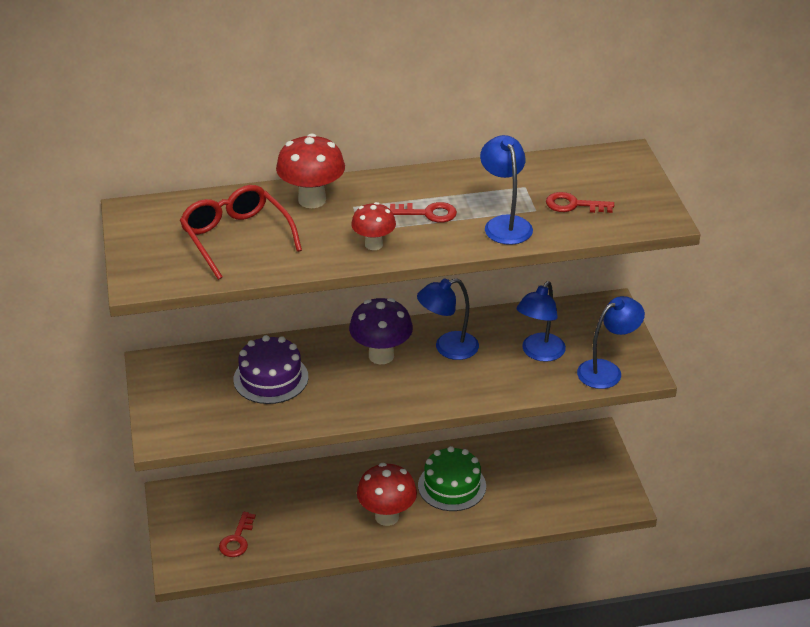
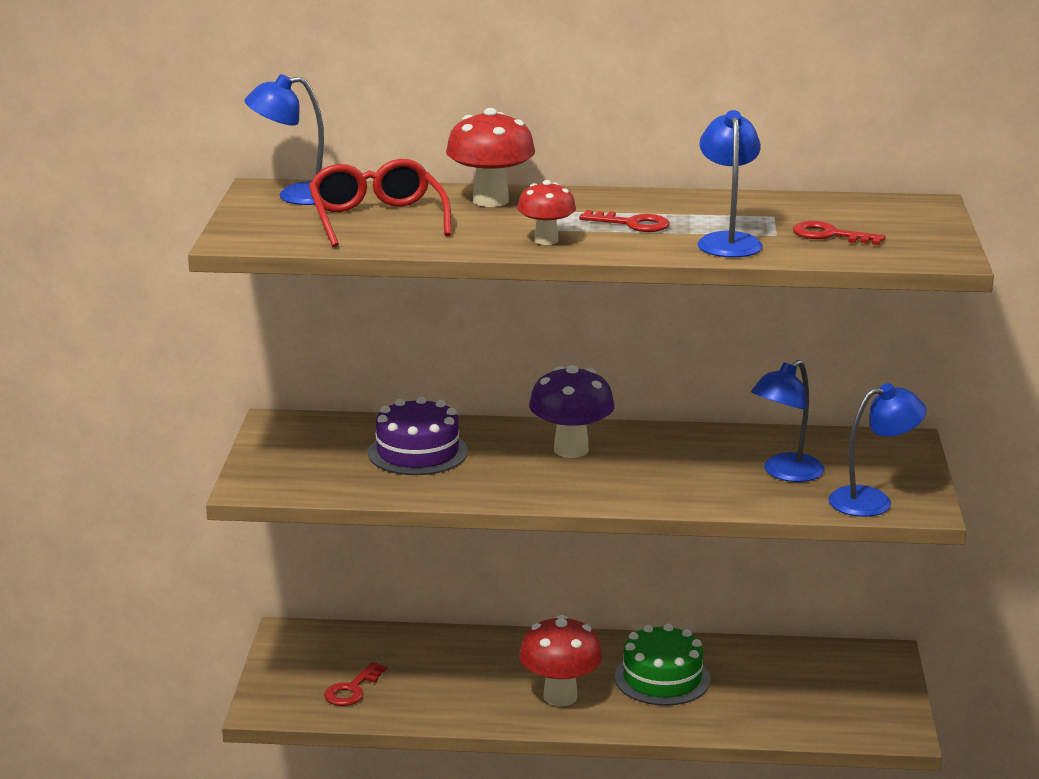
camera: 15 degrees right, 15 degrees down
(448, 348) = (663, 454): blue lamp -> blue lamp (295, 196)

